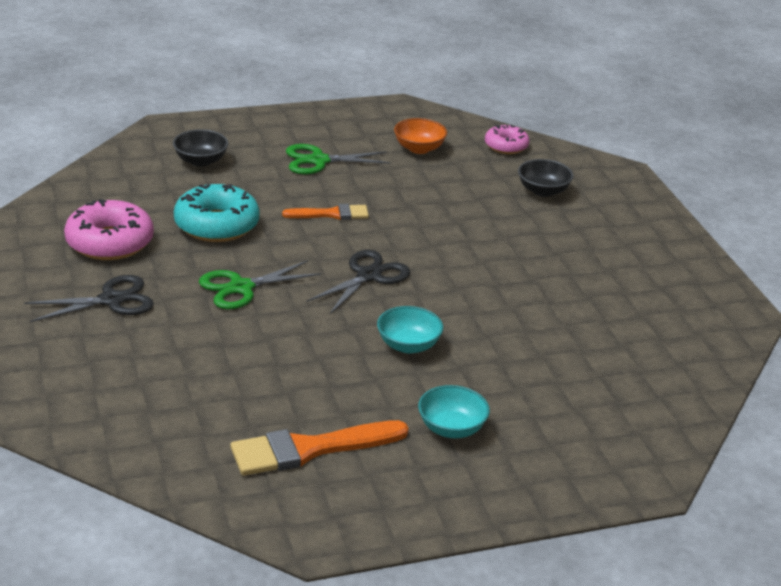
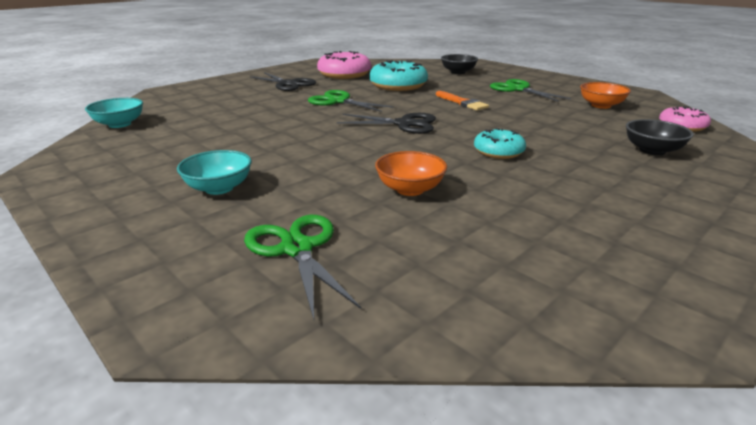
camera: 65 degrees right, 5 degrees down
(310, 449) = (161, 150): orange brush -> none
(408, 345) = (328, 151): turquoise bowl -> turquoise bowl (119, 124)
(486, 258) = (498, 152): none -> turquoise donut
(529, 332) = (410, 189): none -> orange bowl
(589, 413) = (297, 249): none -> green scissors

